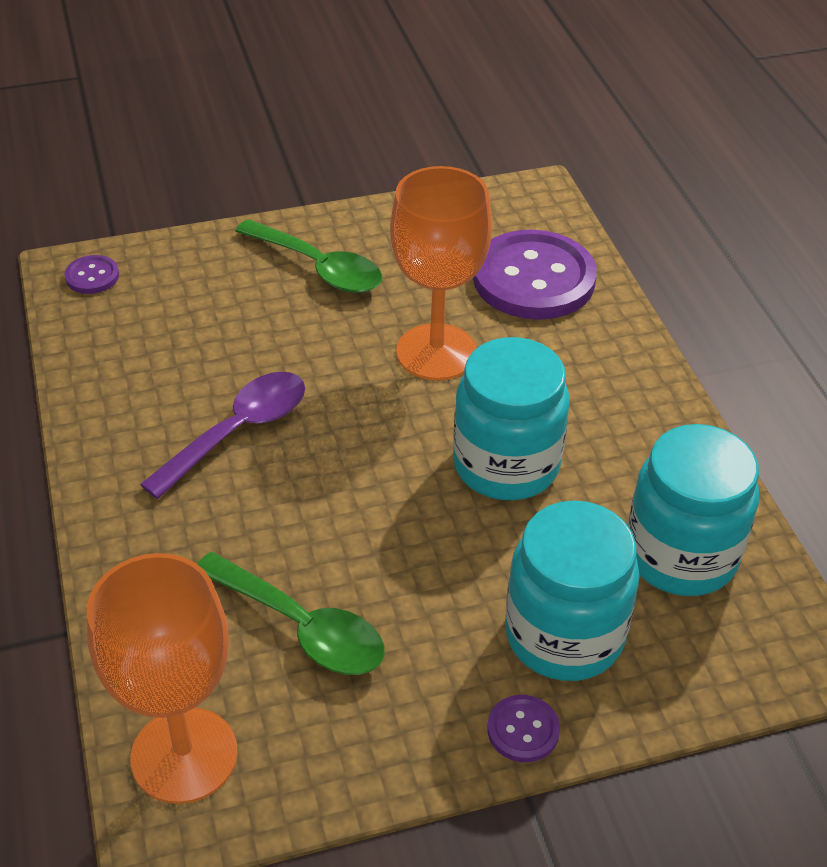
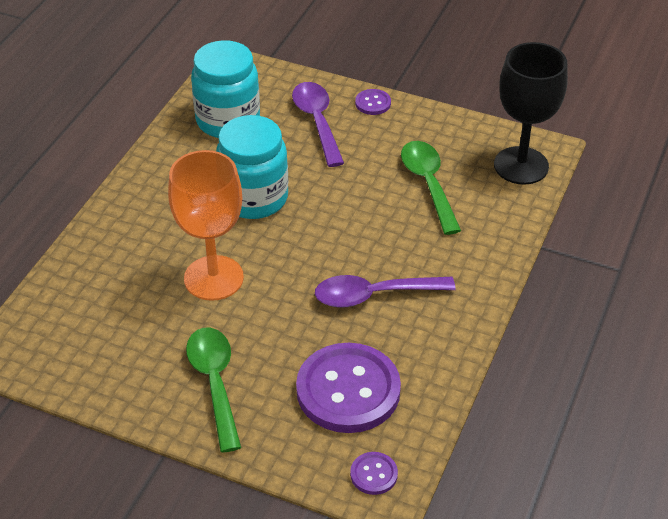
camera: 140 degrees left, 0 degrees up
(184, 755) = (521, 166): orange goblet -> black goblet
(534, 279) = (97, 291): purple button -> purple button (348, 390)
(564, 635) = (317, 122): turquoise jar -> purple spoon

